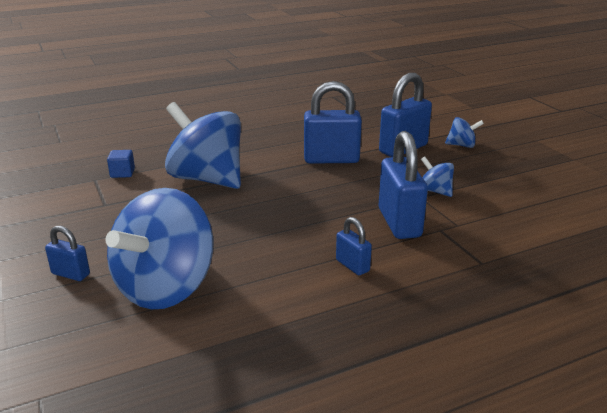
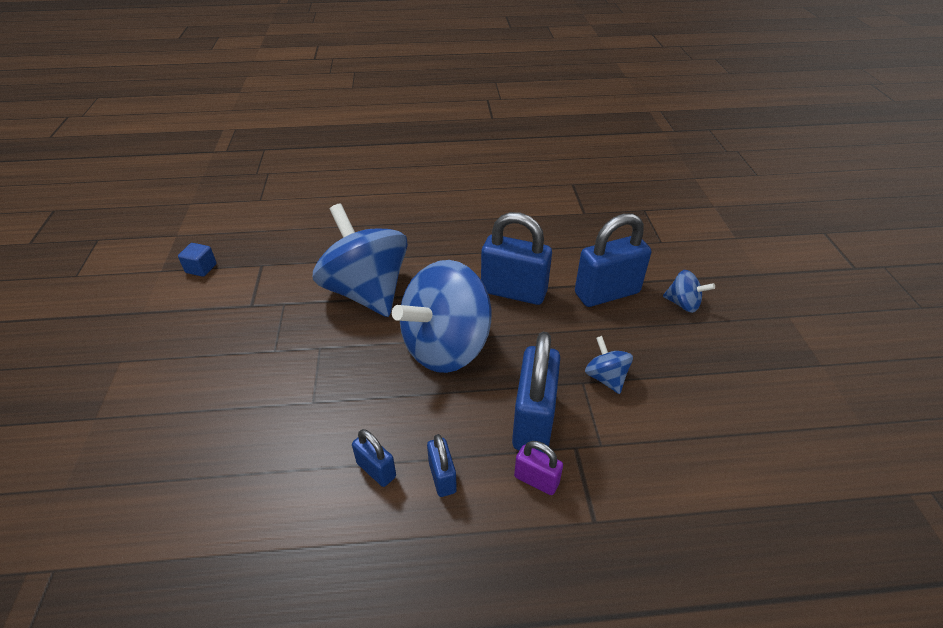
camera: 20 degrees right, 15 degrees up
(70, 274) = (168, 401): blue padlock -> blue padlock (376, 470)
(122, 173) = (291, 262): blue cube -> blue cube (201, 268)
(165, 287) = (240, 449): blue spinning top -> blue spinning top (446, 347)
(425, 252) = (536, 480): none -> purple padlock

